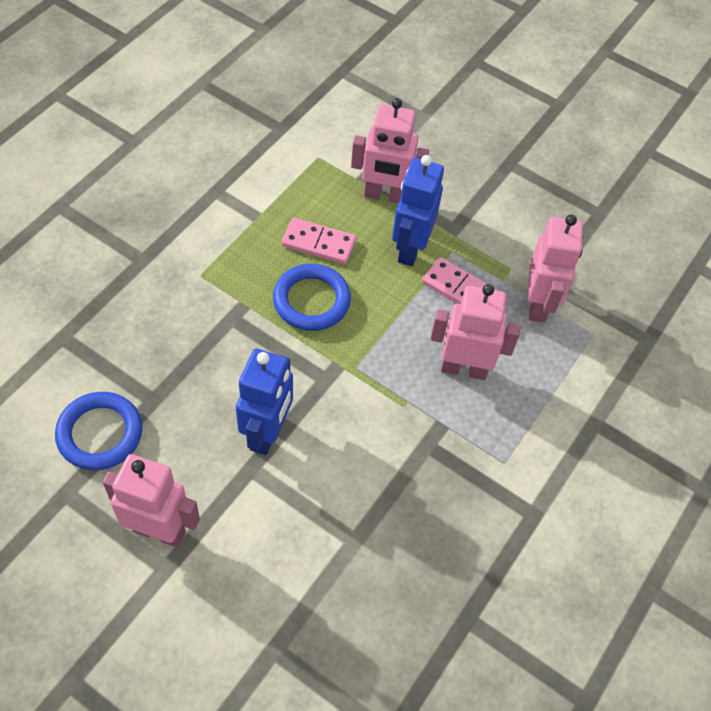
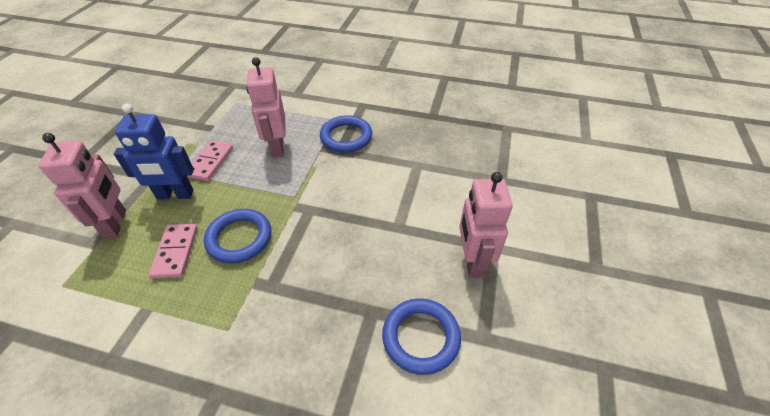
camera: 105 degrees left, 10 degrees down
(267, 433) = (367, 227): blue robot -> none
(455, 463) = (346, 137): none -> blue ring
(538, 304) = (216, 126): pink robot -> none

